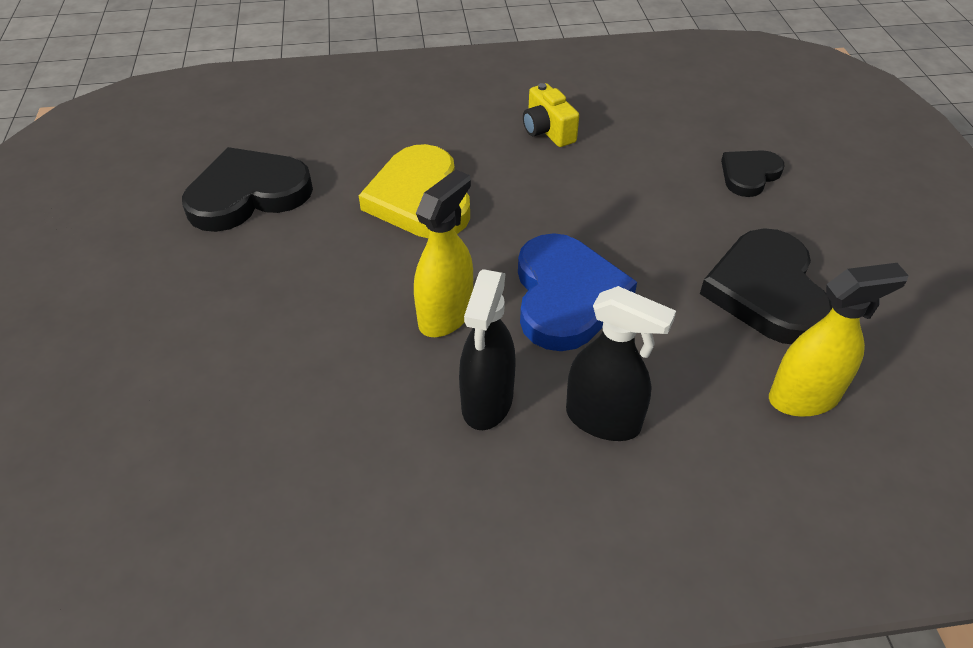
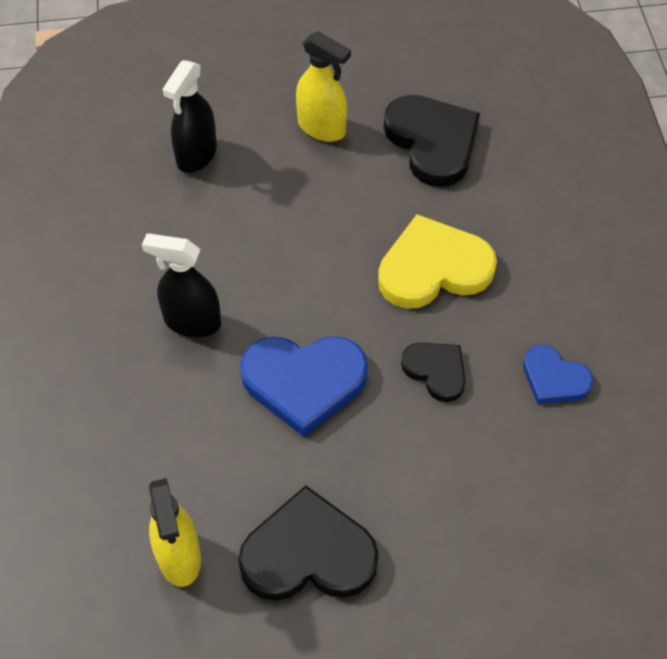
camera: 90 degrees right, 10 degrees up
(446, 315) = (283, 293): yellow spray bottle -> yellow spray bottle (322, 128)
(547, 131) = (554, 378): yellow camera -> blue heart
(603, 420) = (169, 400): black spray bottle -> black spray bottle (196, 155)
(749, 175) = (491, 575): black heart -> black heart (436, 371)

